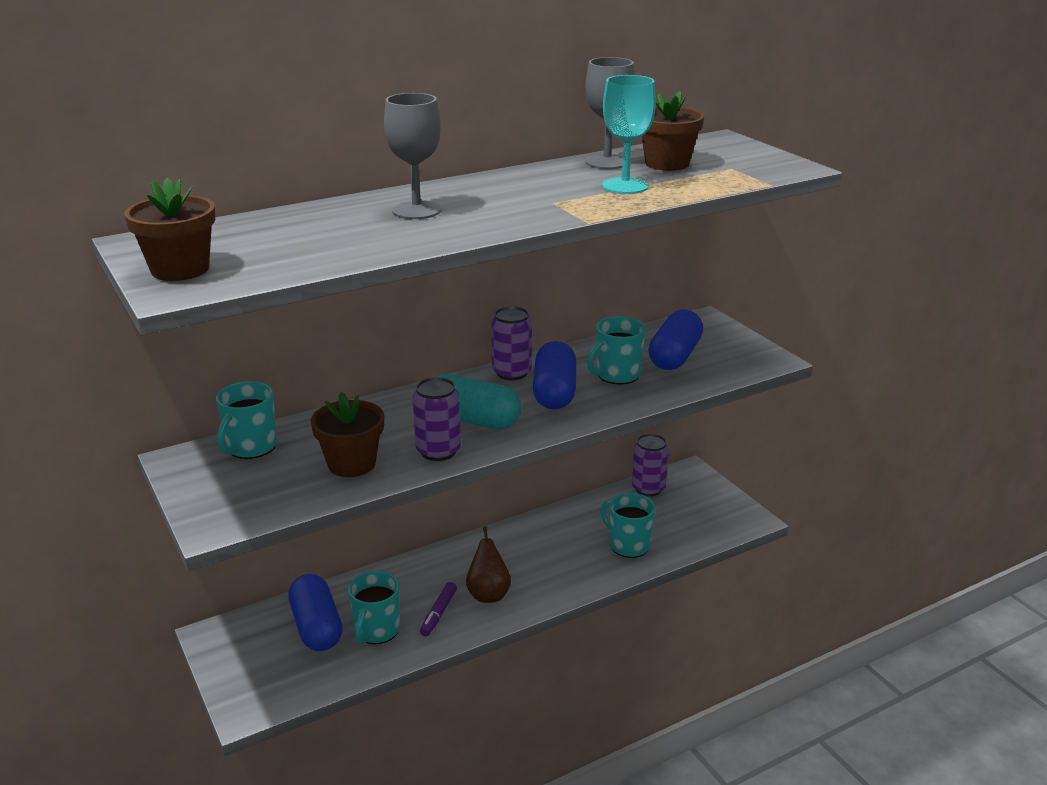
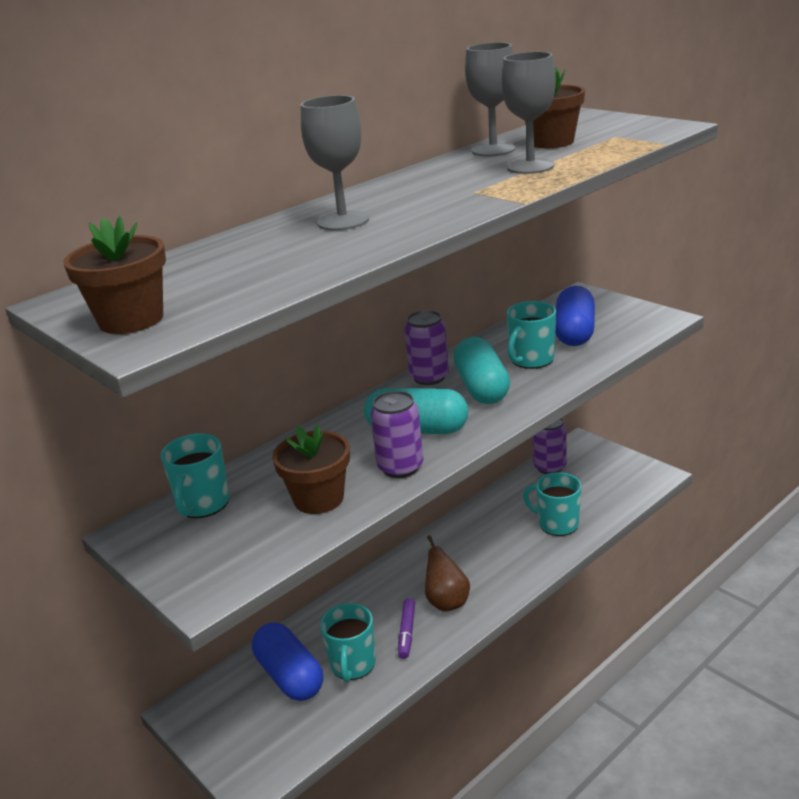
camera: 10 degrees left, 0 degrees up
(554, 392) = (482, 388): blue capsule -> turquoise capsule
(625, 186) = (530, 166): turquoise goblet -> grey goblet

